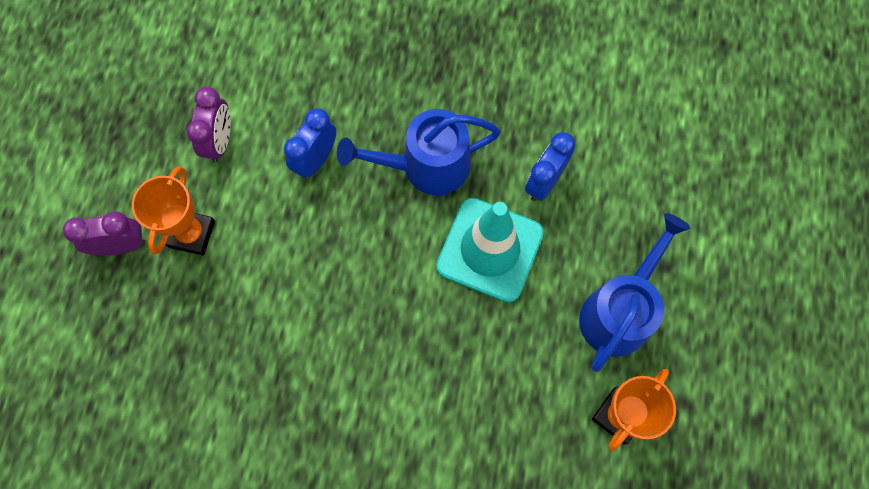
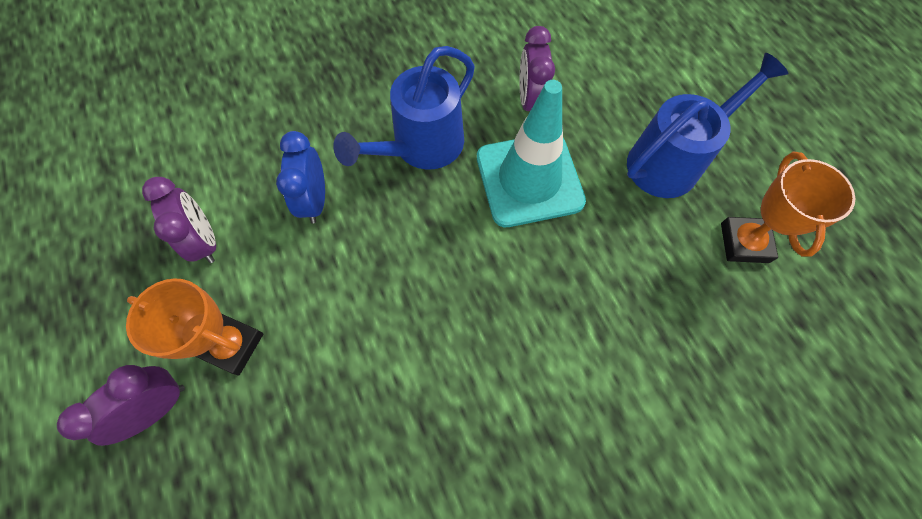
camera: 35 degrees left, 5 degrees down
(191, 234) = (232, 345): orange trophy -> orange trophy turned 45 degrees counterclockwise
(544, 182) = (530, 101): blue clock -> purple clock
(619, 311) = (671, 160): blue watering can -> blue watering can turned 60 degrees clockwise

